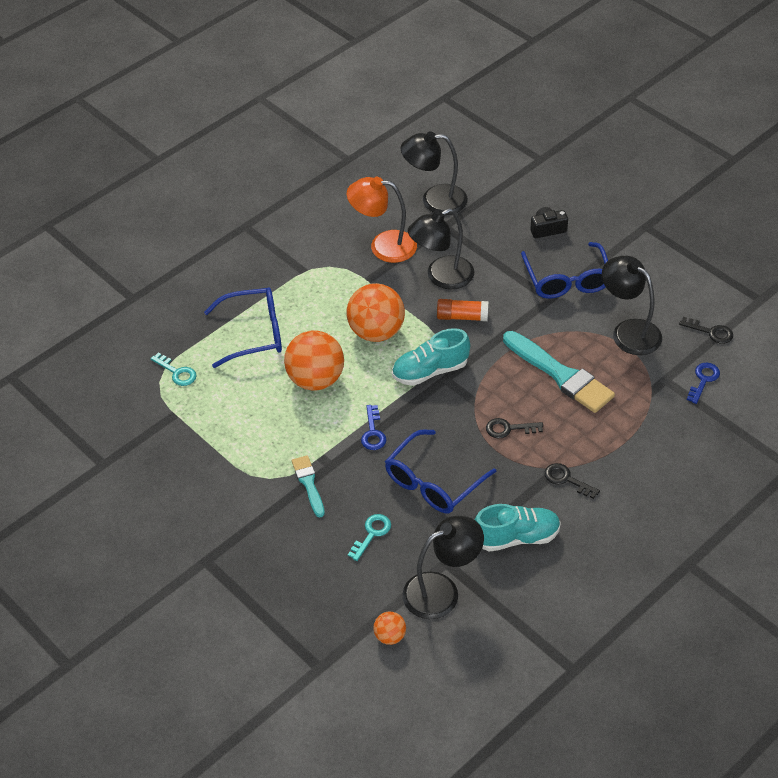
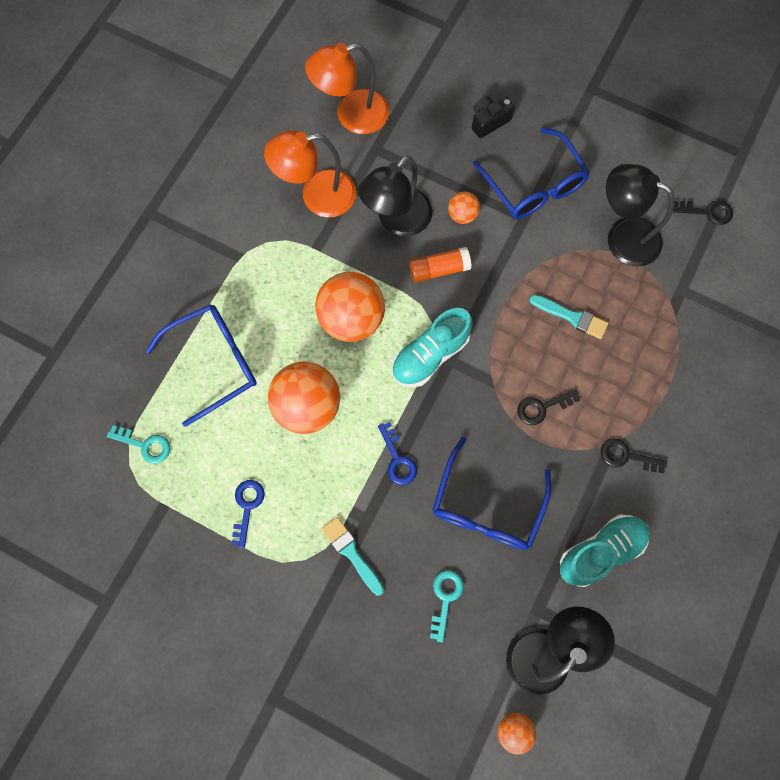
camera: 20 degrees left, 25 degrees up
(434, 200) = (351, 115): black lamp -> orange lamp
(497, 286) = (462, 215): none -> orange ball
(560, 375) = (571, 317): turquoise brush -> turquoise brush, size x0.54
(703, 380) = (721, 278): blue key -> blue key (247, 506)

